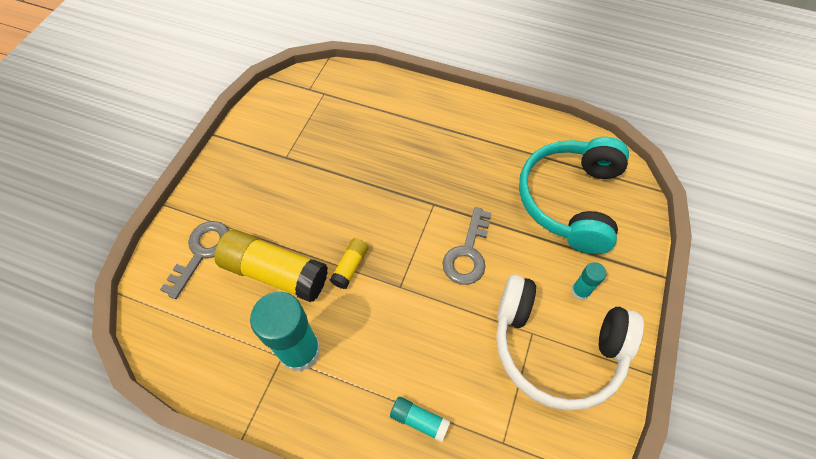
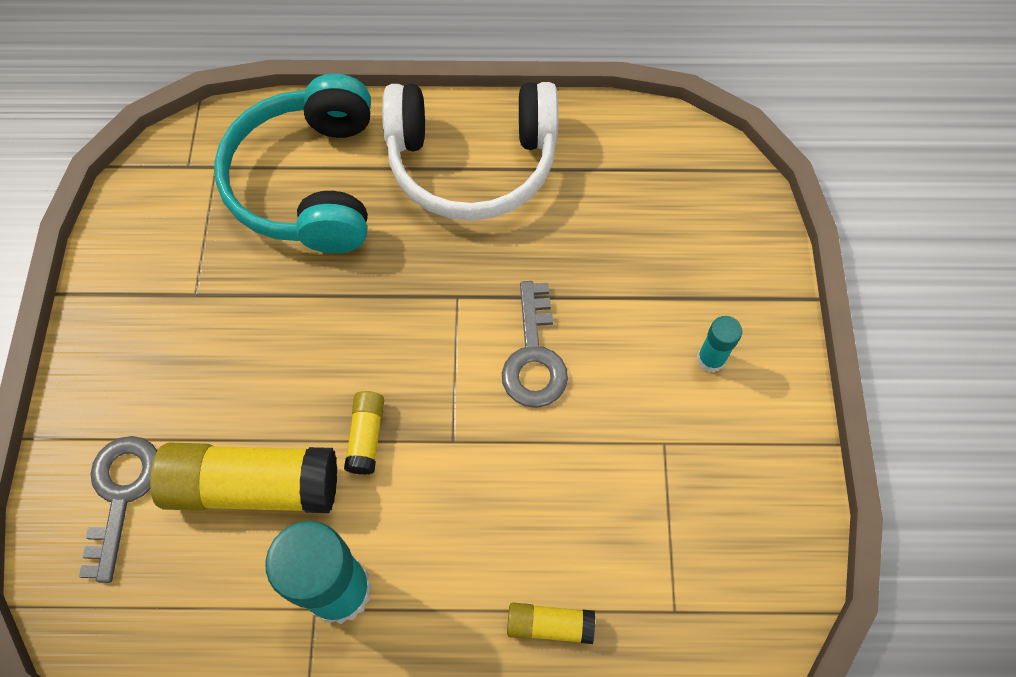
camera: 20 degrees left, 5 degrees up
(419, 420) = (549, 625): turquoise glue stick -> yellow glue stick
(556, 347) = (703, 452): white headphones -> white headphones (472, 162)
(570, 200) = (655, 226): turquoise headphones -> turquoise headphones (309, 182)

